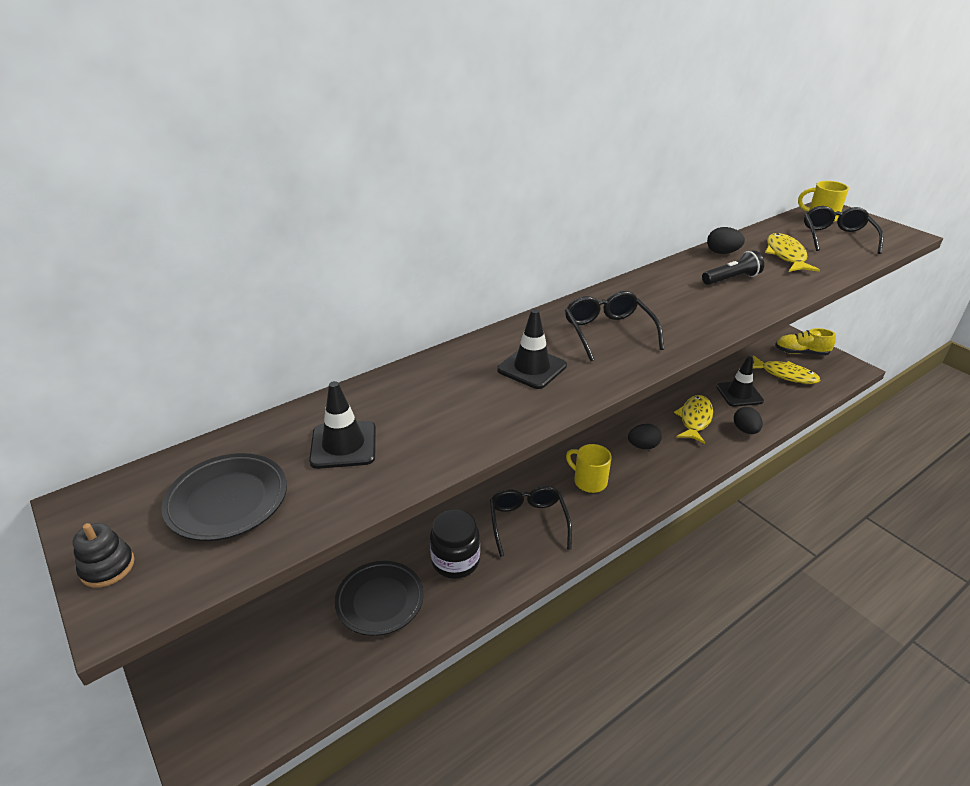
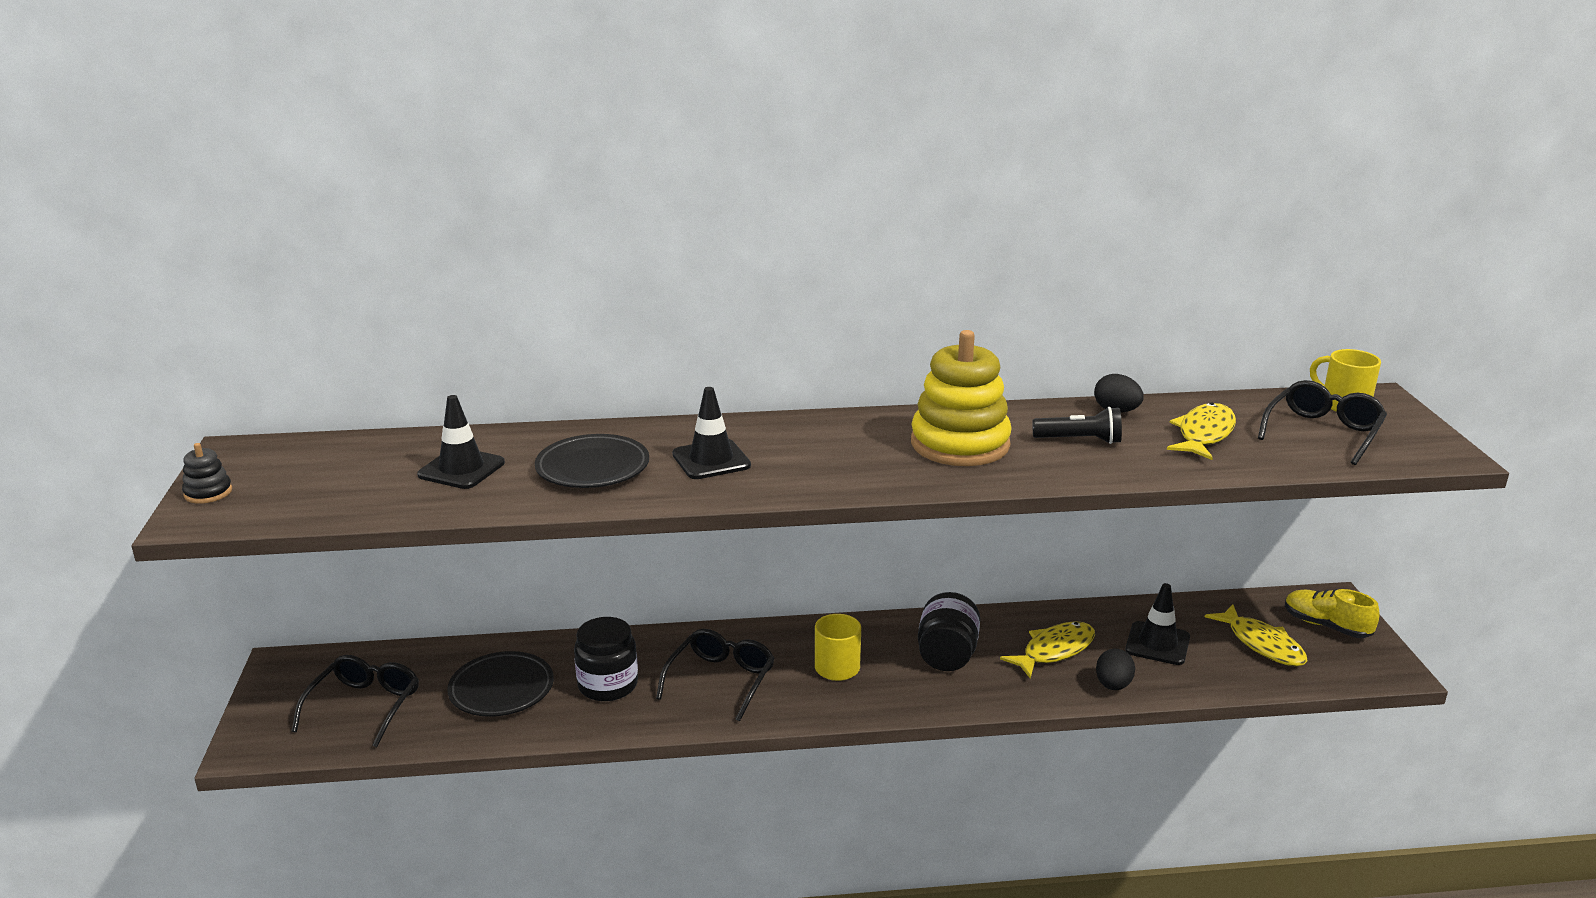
camera: 30 degrees right, 10 degrees down
(227, 501) = (330, 479): black plate -> black plate (593, 468)
(608, 332) = (840, 452): black glasses -> black glasses (364, 706)
(643, 446) = (947, 655): black egg -> black jar
(671, 303) = (960, 444): none -> yellow stacking toy

